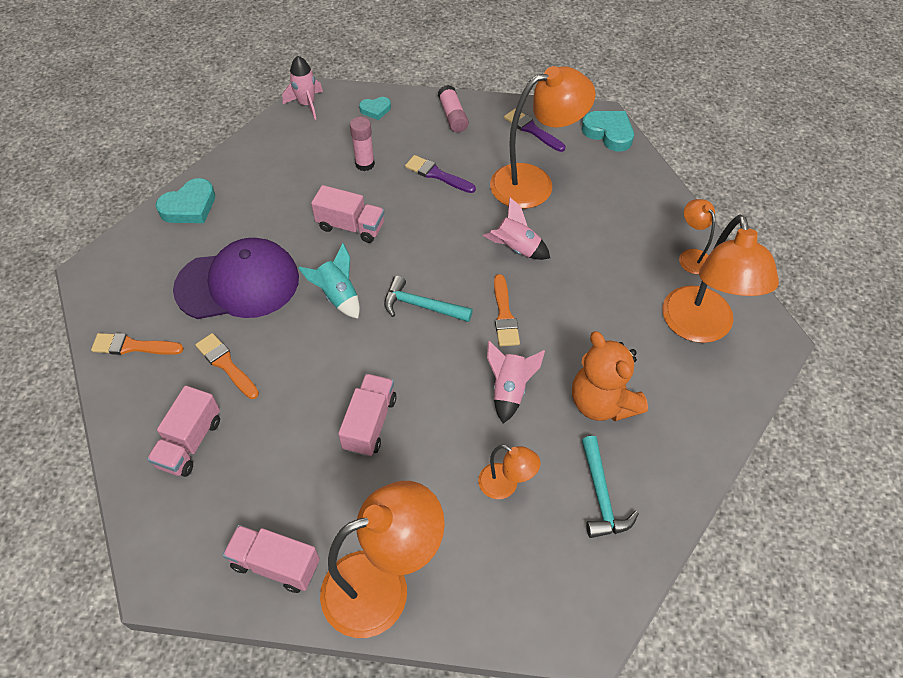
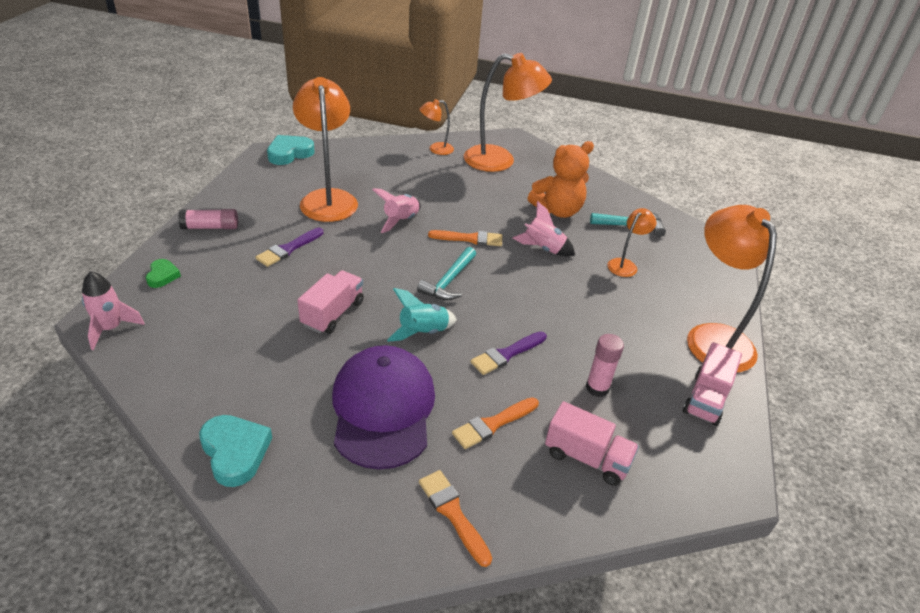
camera: 85 degrees left, 15 degrees down
(133, 346) = (453, 513): orange brush -> orange brush turned 135 degrees clockwise
(365, 164) = (245, 293): pink glue stick -> pink glue stick (597, 388)
(370, 423) = (569, 327): pink truck -> none
(375, 110) = (162, 276): turquoise heart -> green heart
(532, 130) = (261, 188): purple brush -> purple brush (506, 354)

